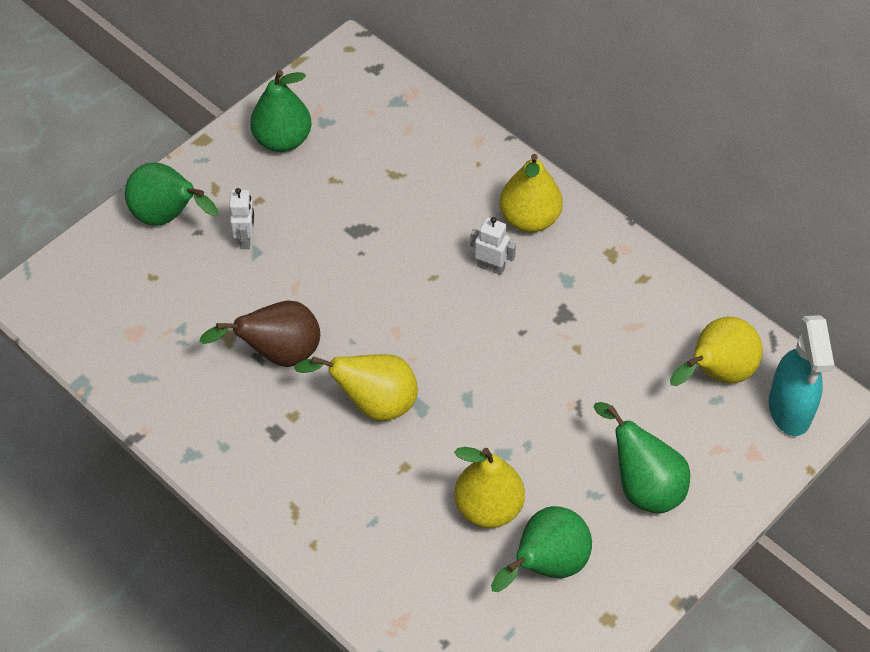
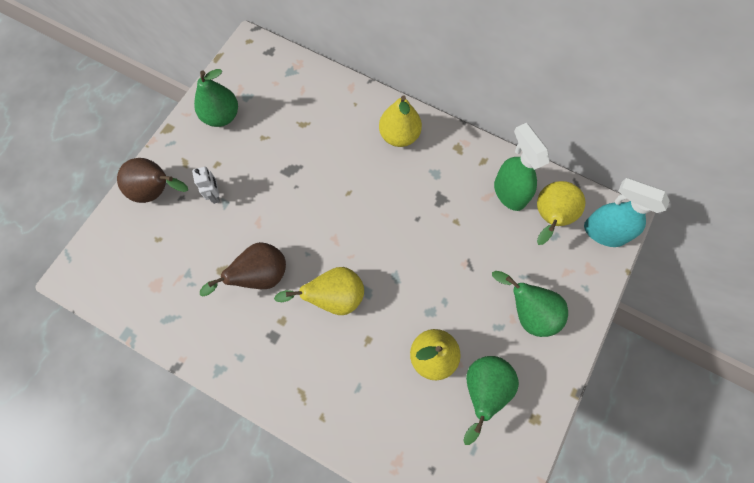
camera: 15 degrees left, 15 degrees up
(168, 217) = (157, 191): green pear -> brown pear
(491, 267) = (384, 176): white robot -> none
(666, 328) = (509, 192): none -> green spray bottle
(789, 410) = (603, 232): turquoise spray bottle -> turquoise spray bottle turned 135 degrees clockwise

